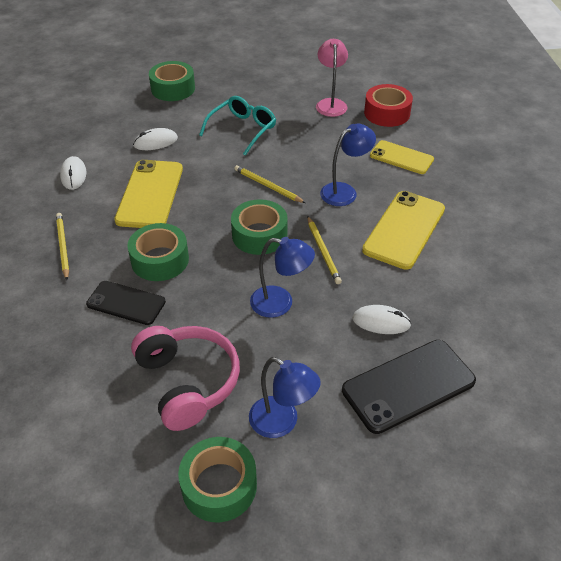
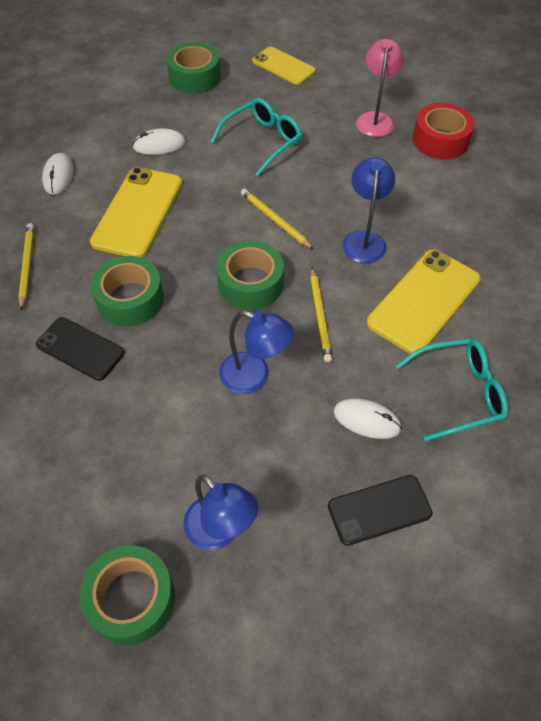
camera: 10 degrees right, 10 degrees up
(187, 382) = (126, 461): pink headphones -> none
(344, 191) = (364, 239): blue lamp -> blue lamp turned 60 degrees counterclockwise
(401, 157) = (443, 203): yellow phone -> yellow phone (283, 66)
(408, 385) = (379, 509): black phone -> black phone, size x0.64
(449, 292) = (459, 393): none -> turquoise glasses

